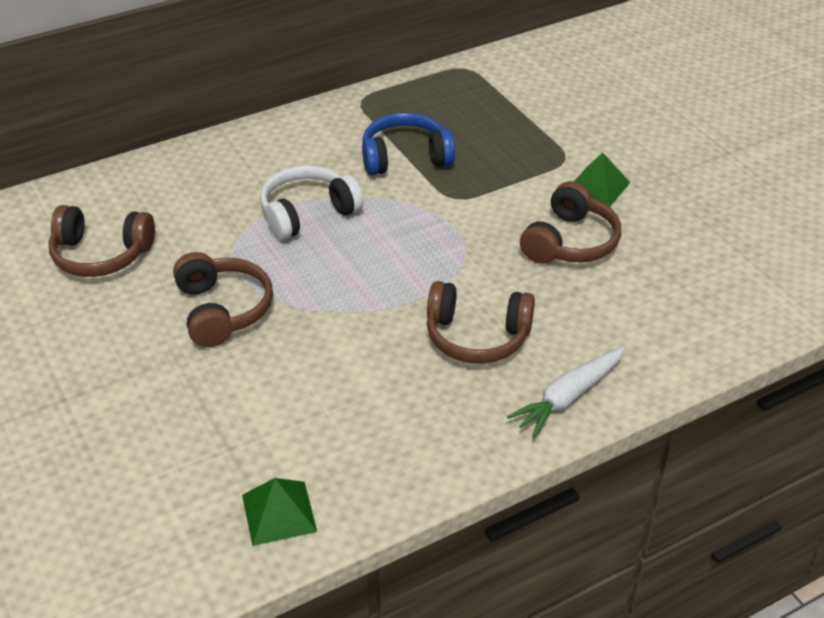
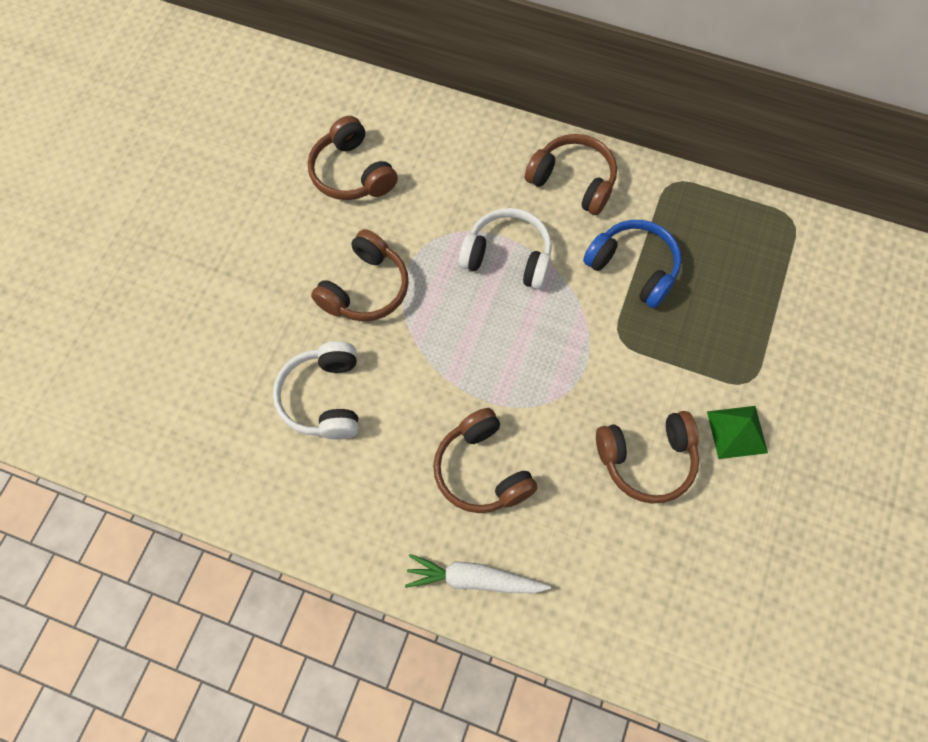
camera: 50 degrees right, 25 degrees up
(279, 512) = (224, 471): green pyramid -> none
(291, 143) = (573, 181): none -> brown headphones
(292, 397) = (324, 398): none -> white headphones

